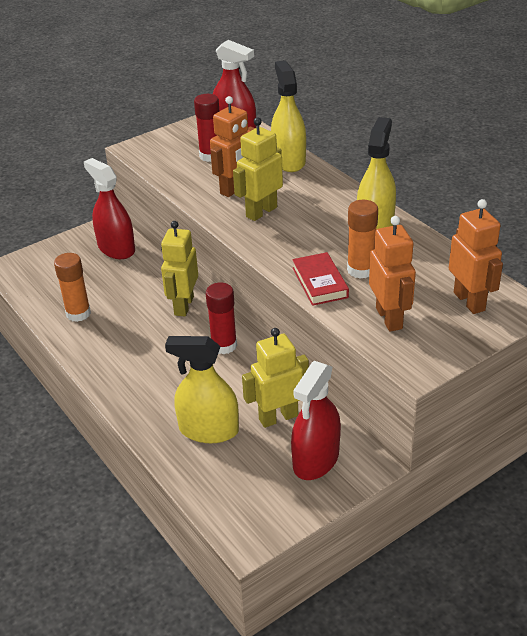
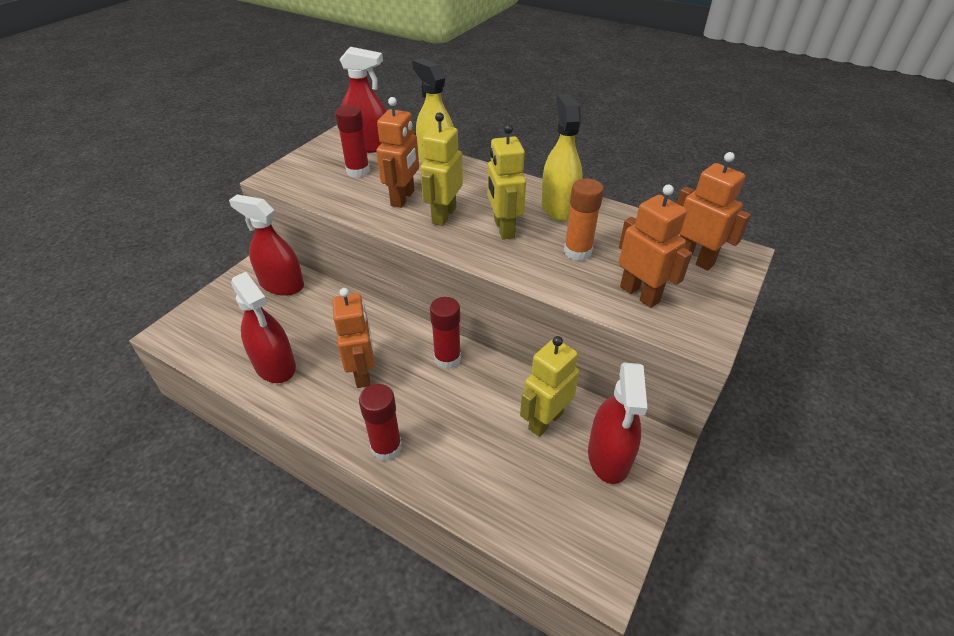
camera: 25 degrees left, 5 degrees up
(78, 313) = (275, 365): orange glue stick -> red spray bottle
(133, 399) = (386, 447): none -> red glue stick
(145, 338) = (362, 373): none -> orange robot
(183, 306) = (383, 327): yellow robot -> yellow robot (503, 228)
(208, 430) = (486, 458): yellow spray bottle -> none
(320, 282) = (549, 274): red book -> none

